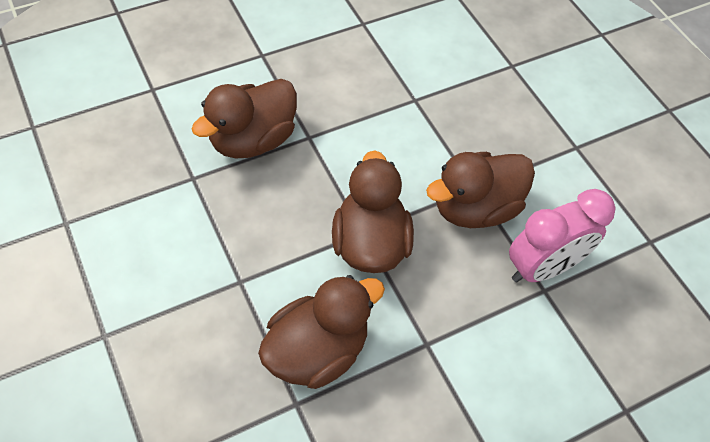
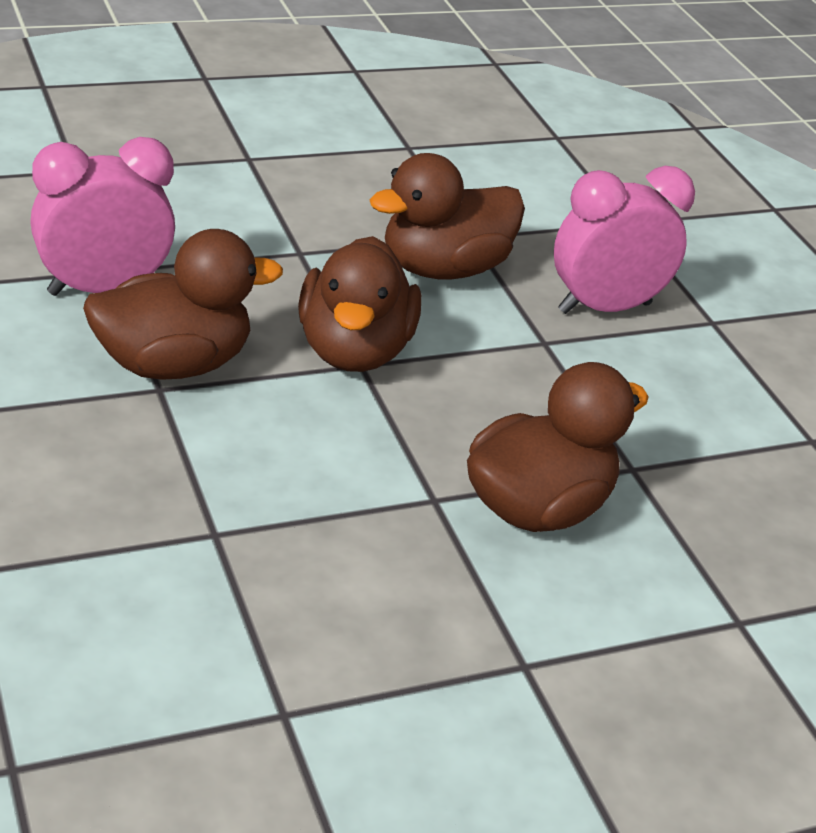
camera: 175 degrees left, 20 degrees down
(191, 332) = (604, 308): none -> pink clock

